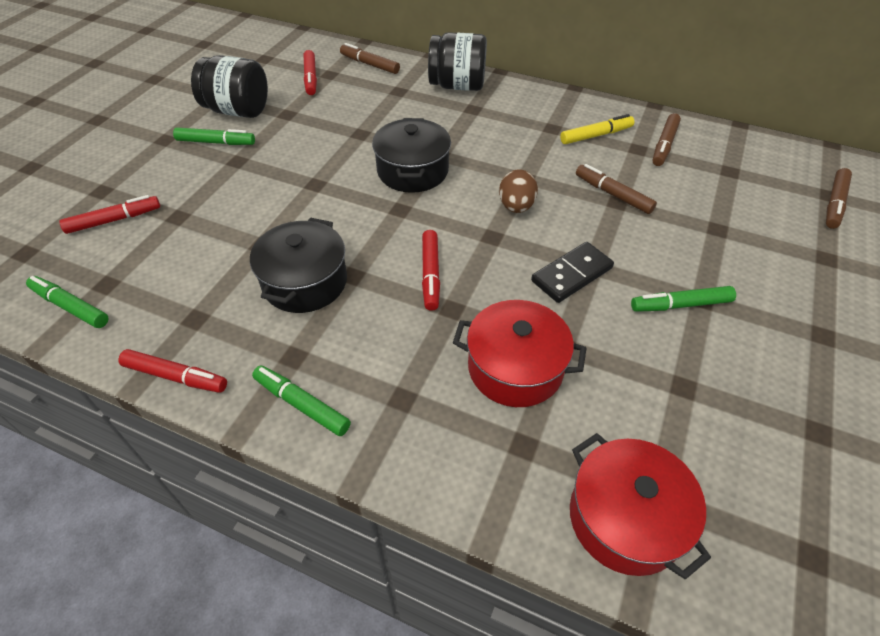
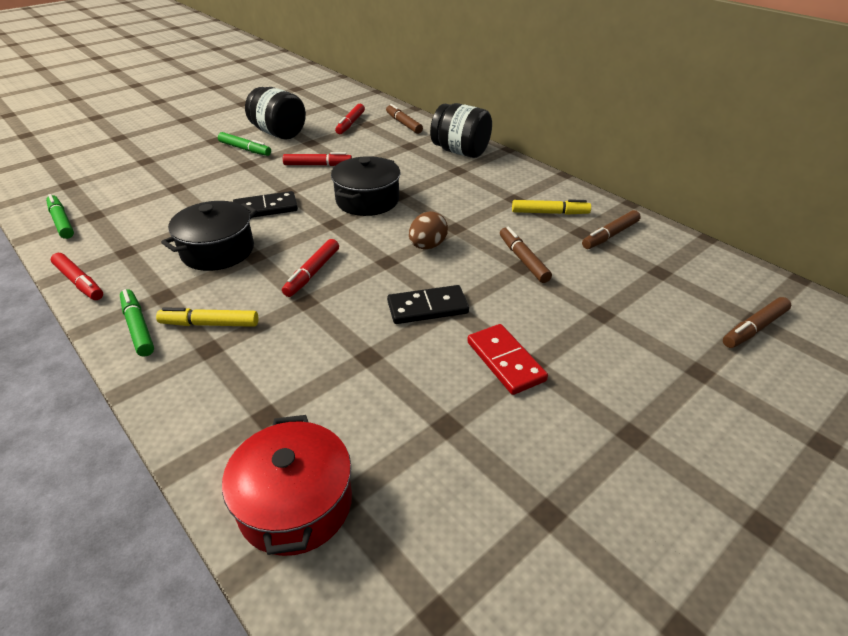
camera: 25 degrees right, 10 degrees down
(114, 220) = (136, 179): red marker -> red marker (318, 165)
(311, 212) = (265, 208): none -> black domino
(377, 370) = (210, 324): none -> yellow marker
(515, 368) = (314, 358): red pot -> none
(680, 305) = (505, 361): green marker -> red domino

